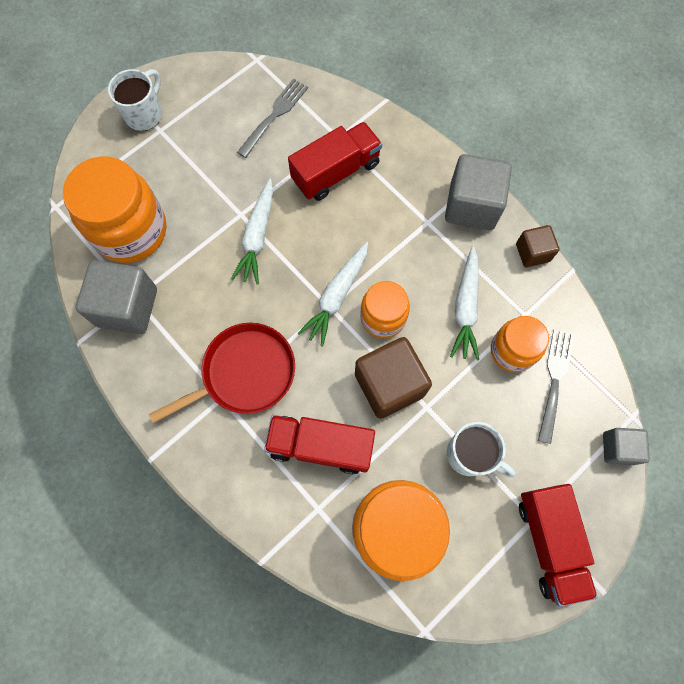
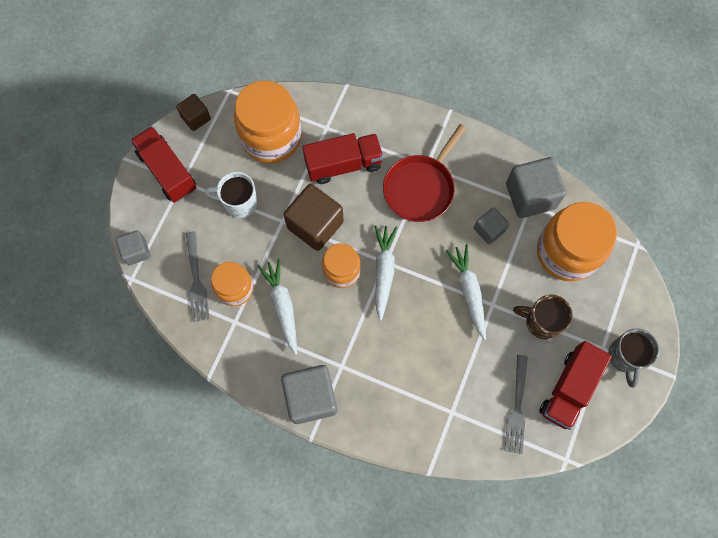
camera: 155 degrees right, 0 degrees up
(145, 114) = (625, 357): white mug -> grey mug
(196, 290) = (489, 230): none -> grey cube
(202, 177) = (541, 322): none -> brown mug
(336, 172) = (437, 377): red truck -> red truck (569, 389)
(532, 252) = (246, 377): brown cube -> brown cube (196, 118)

